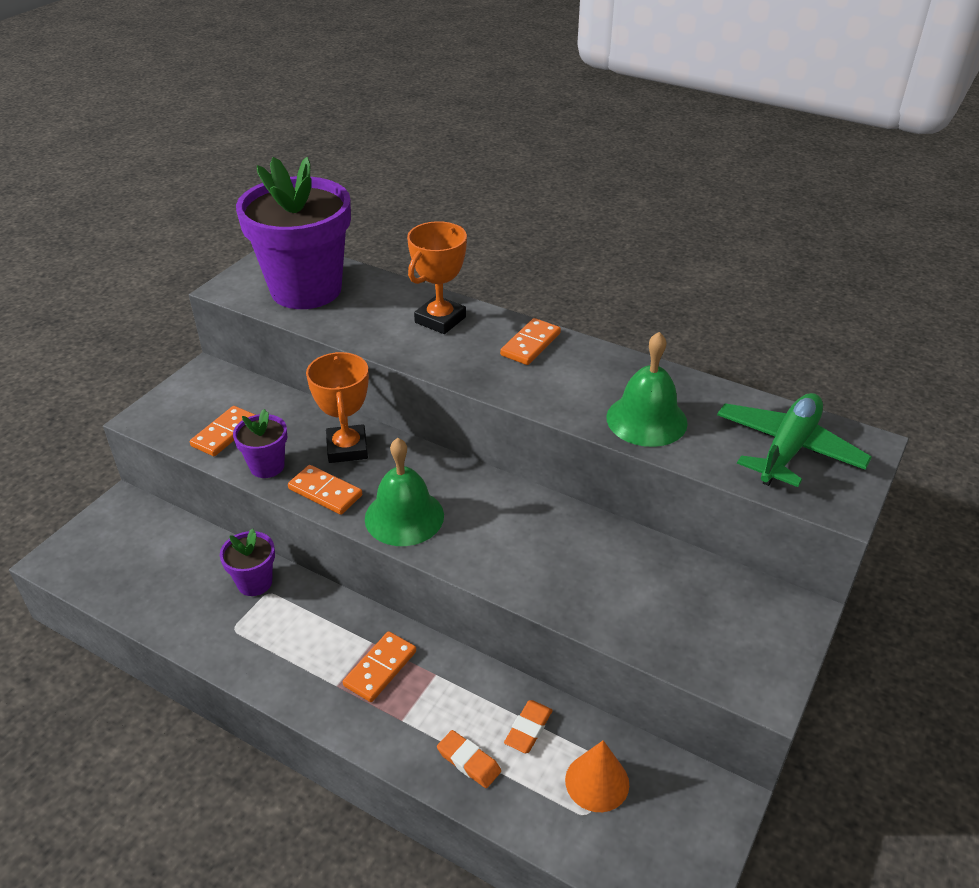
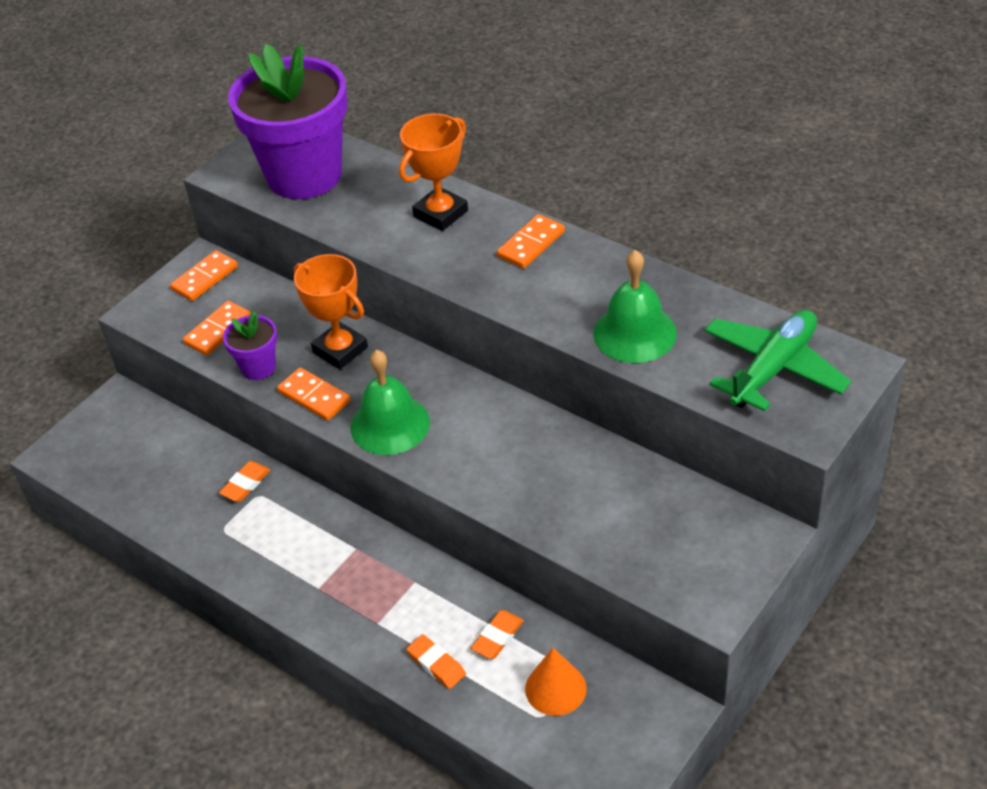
camera: 10 degrees right, 5 degrees up
(254, 582) = (246, 484): purple flower pot -> orange eraser
(347, 448) = (340, 350): orange trophy -> orange trophy turned 45 degrees counterclockwise
(380, 668) = (361, 574): orange domino -> orange domino (205, 278)

